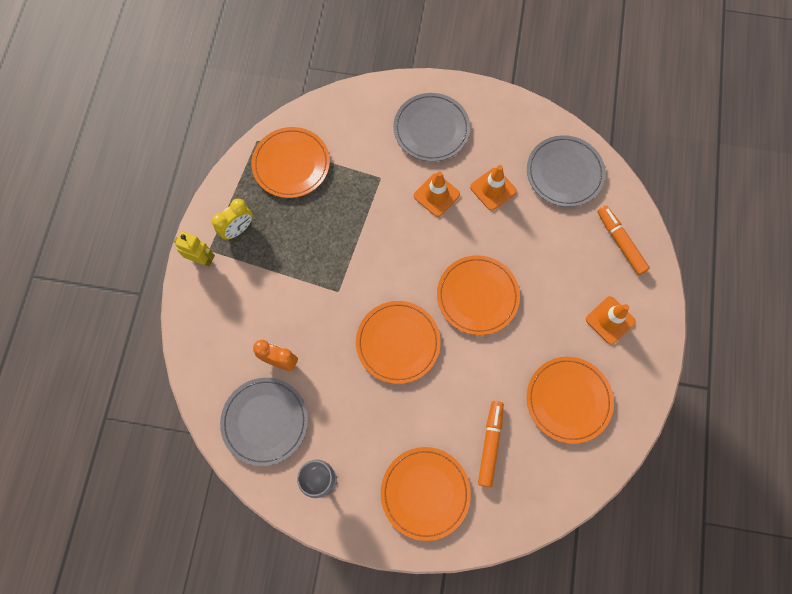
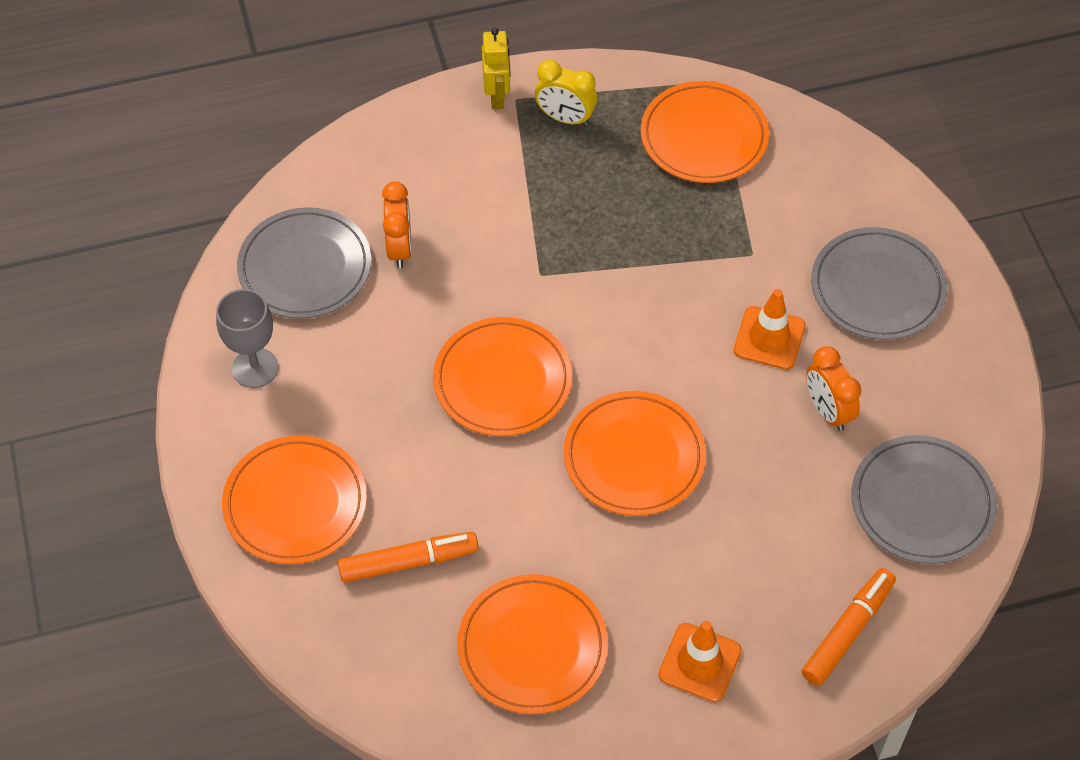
camera: 65 degrees right, 15 degrees down
(493, 189) = (827, 411): orange traffic cone -> orange clock

